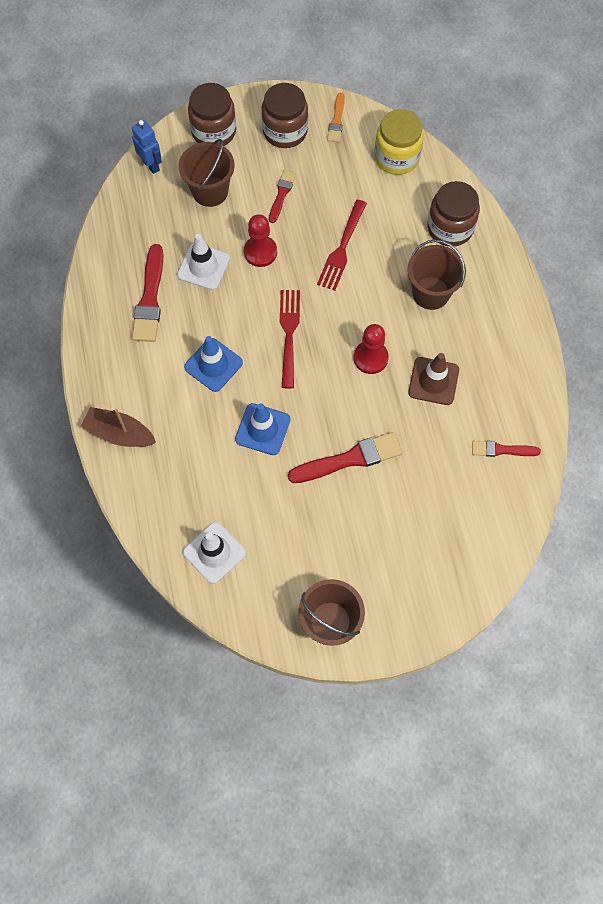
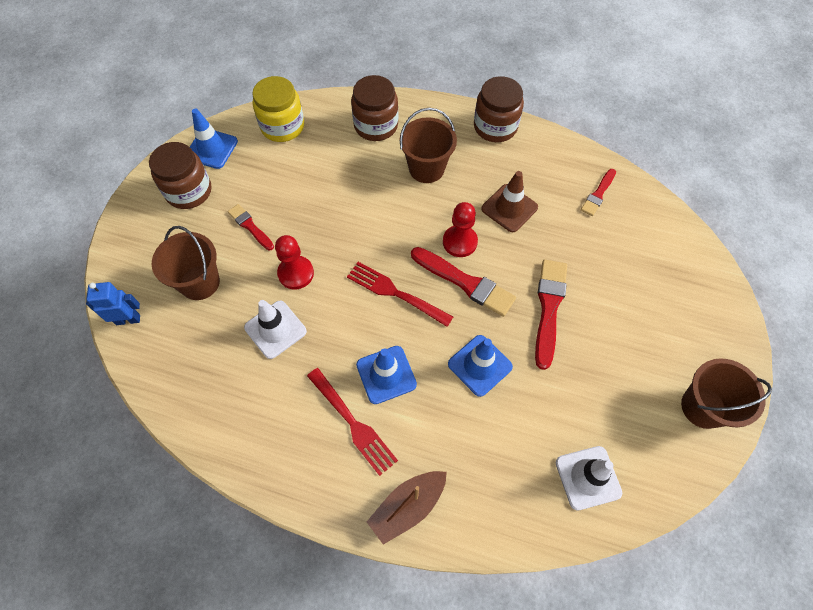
camera: 60 degrees left, 5 degrees down
(150, 298) = (275, 397): red brush -> red brush (465, 282)
(214, 131) = (139, 246): brown jar -> brown jar (495, 127)
(337, 120) = (211, 149): orange brush -> blue traffic cone
(342, 248) = (338, 208): red fork -> red fork (352, 423)

